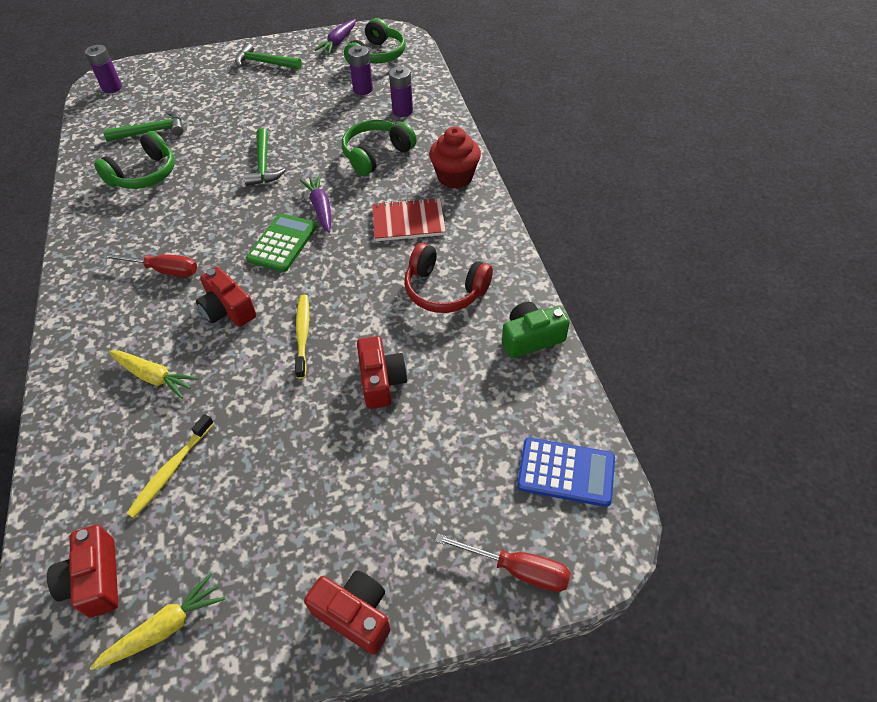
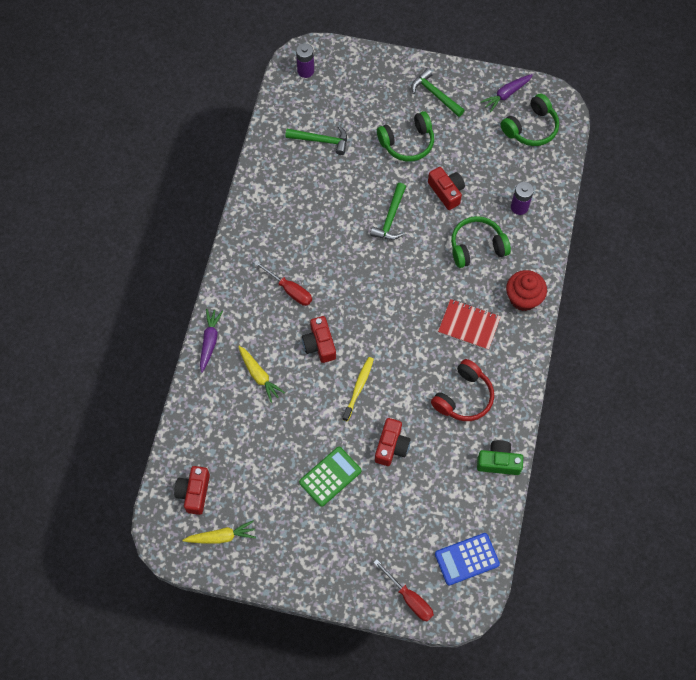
camera: 25 degrees right, 15 degrees up
(144, 174) = (302, 187): green headphones -> green headphones (407, 143)
(171, 470) = (250, 446): yellow toothbrush -> none
(282, 243) = (375, 303): green calculator -> green calculator (330, 476)
(320, 208) = (414, 282): purple carrot -> purple carrot (210, 341)
(355, 614) = (316, 578): red camera -> red camera (446, 192)
(363, 89) = (500, 166): purple battery -> none
(444, 290) = (463, 397): red headphones -> red headphones turned 105 degrees counterclockwise
(566, 472) = (467, 559): blue calculator -> blue calculator turned 120 degrees clockwise

